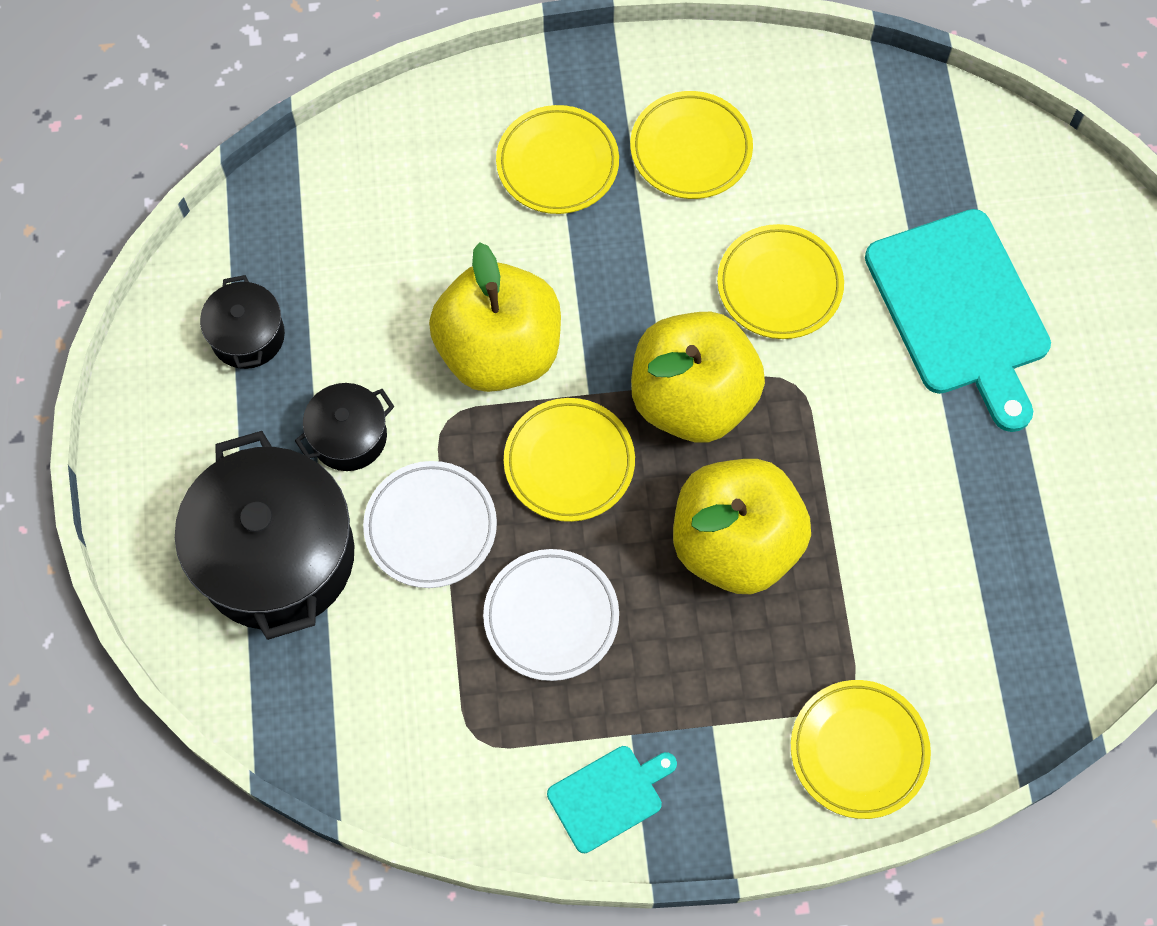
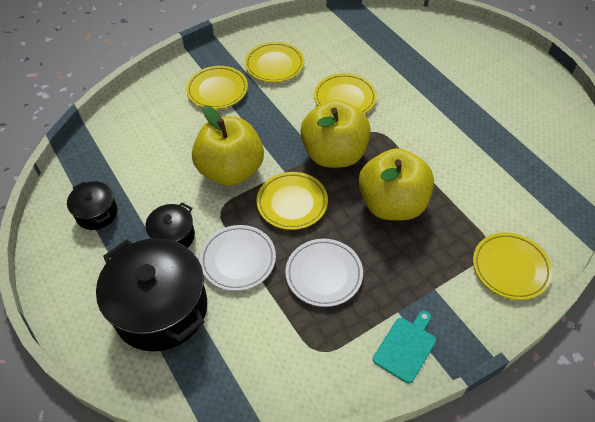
camera: 25 degrees left, 15 degrees down
(959, 310) = (427, 79): turquoise cutting board -> none

